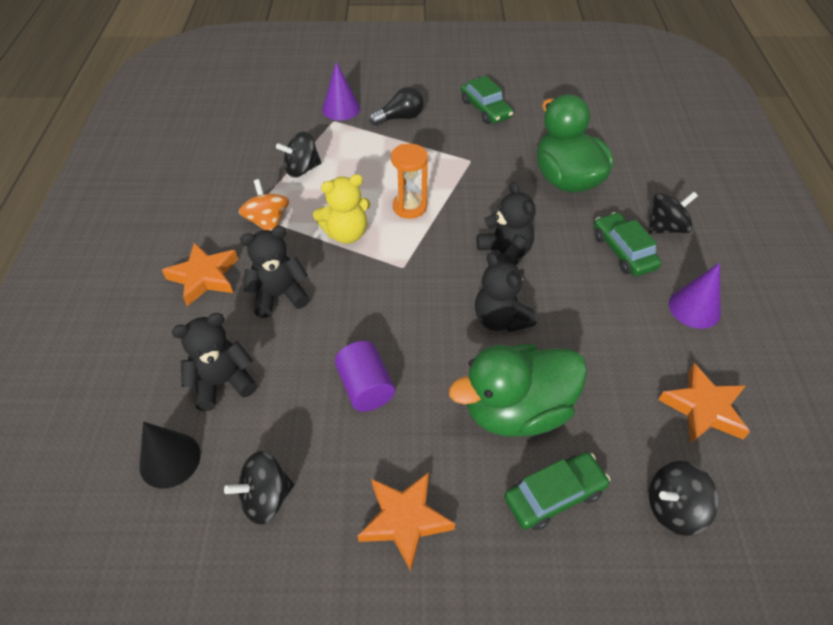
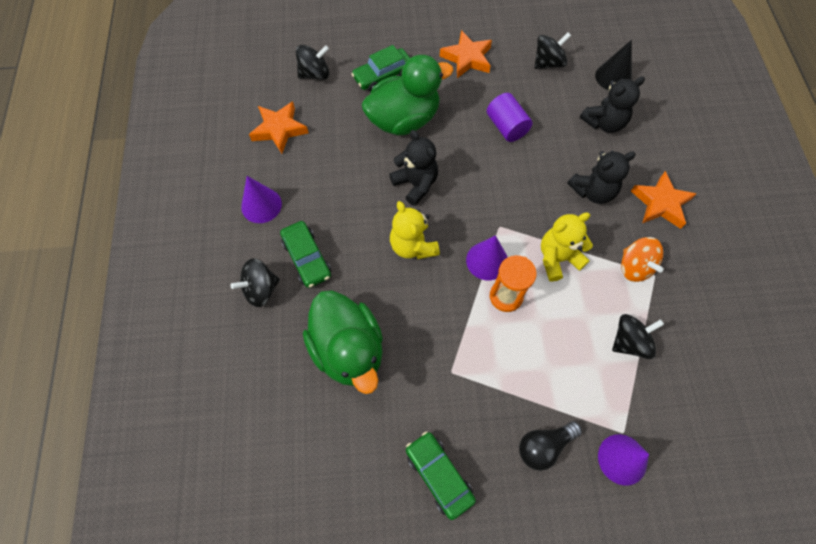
camera: 175 degrees right, 15 degrees up
(423, 236) = (487, 261): none -> purple cone
(504, 255) = (413, 246): black teddy bear -> yellow teddy bear

